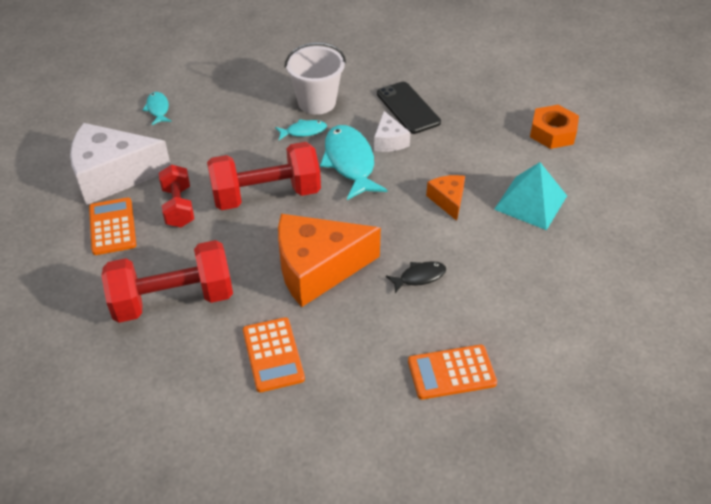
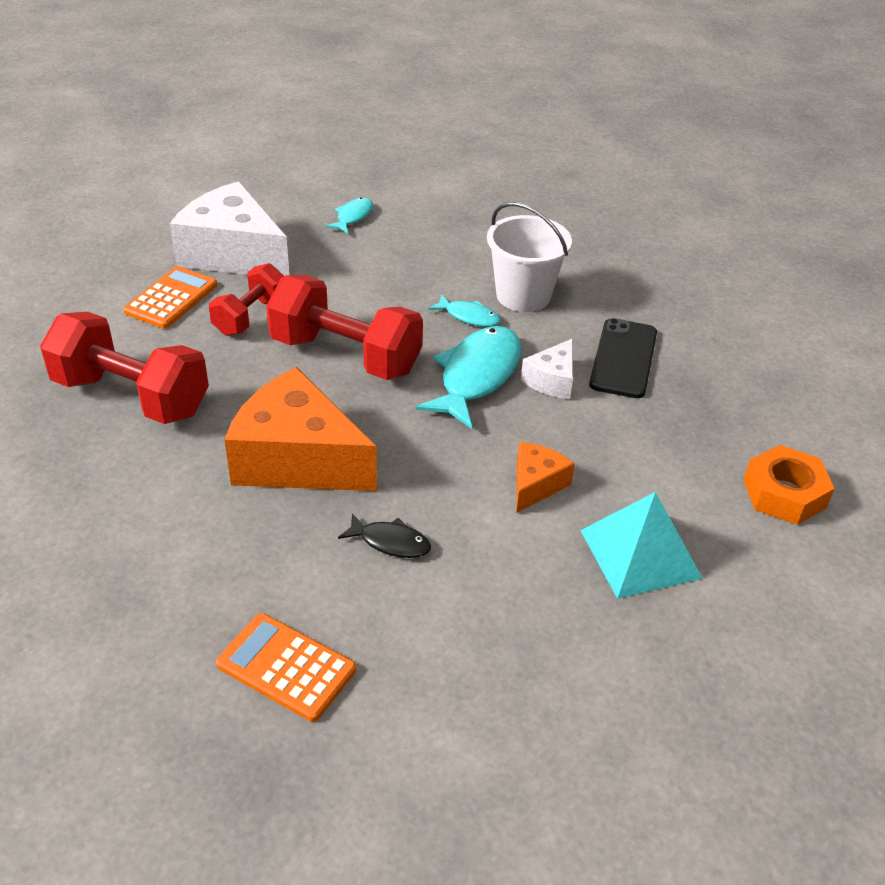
camera: 40 degrees right, 5 degrees down
(273, 355) = (144, 510): orange calculator -> none

